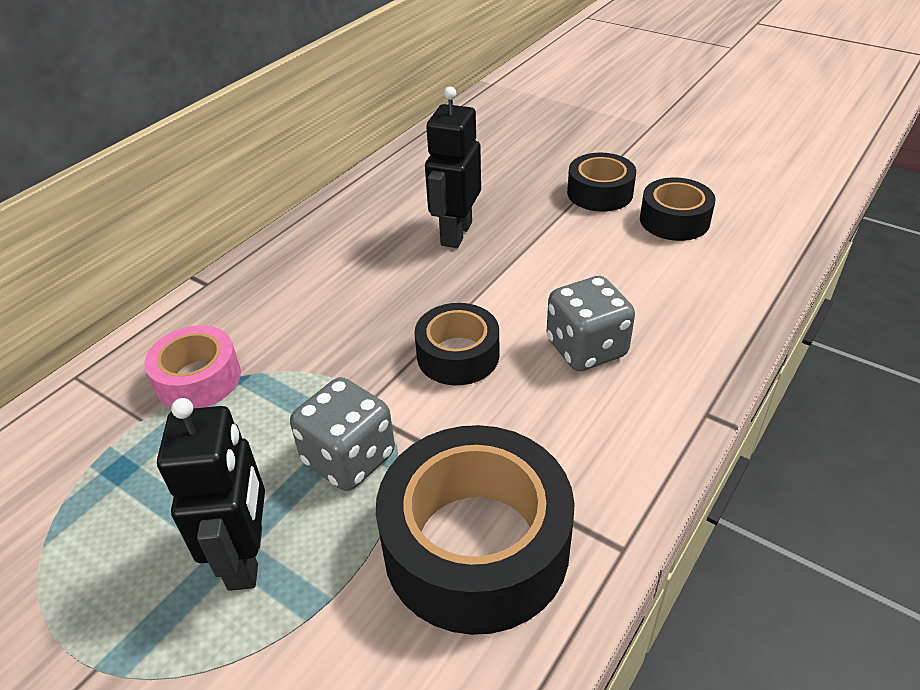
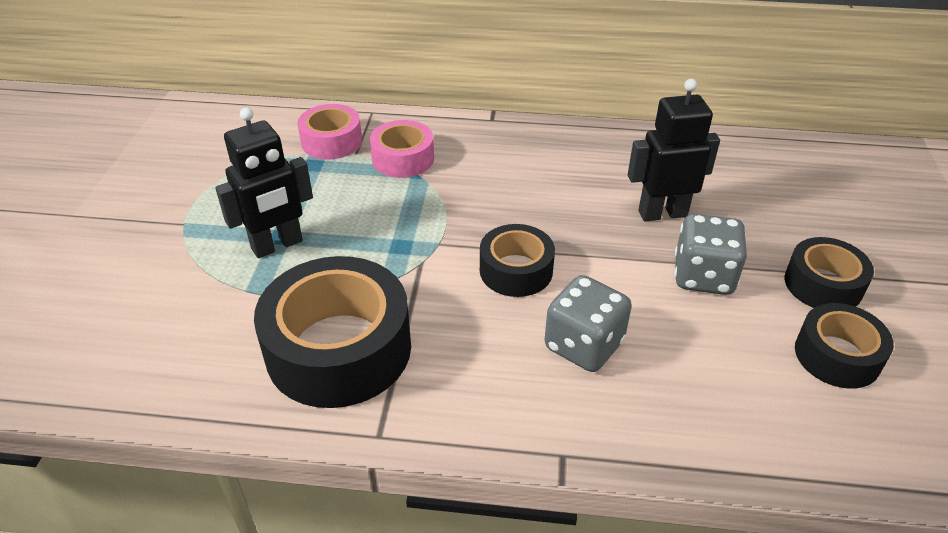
camera: 60 degrees right, 0 degrees up
(91, 435) = (331, 141): none -> pink tape
(349, 458) = (378, 255): grey dice -> grey dice (703, 276)

